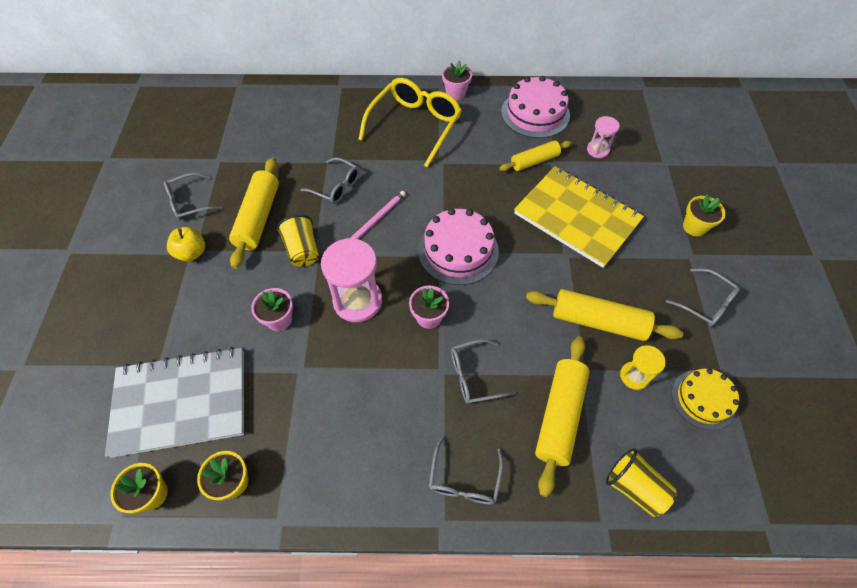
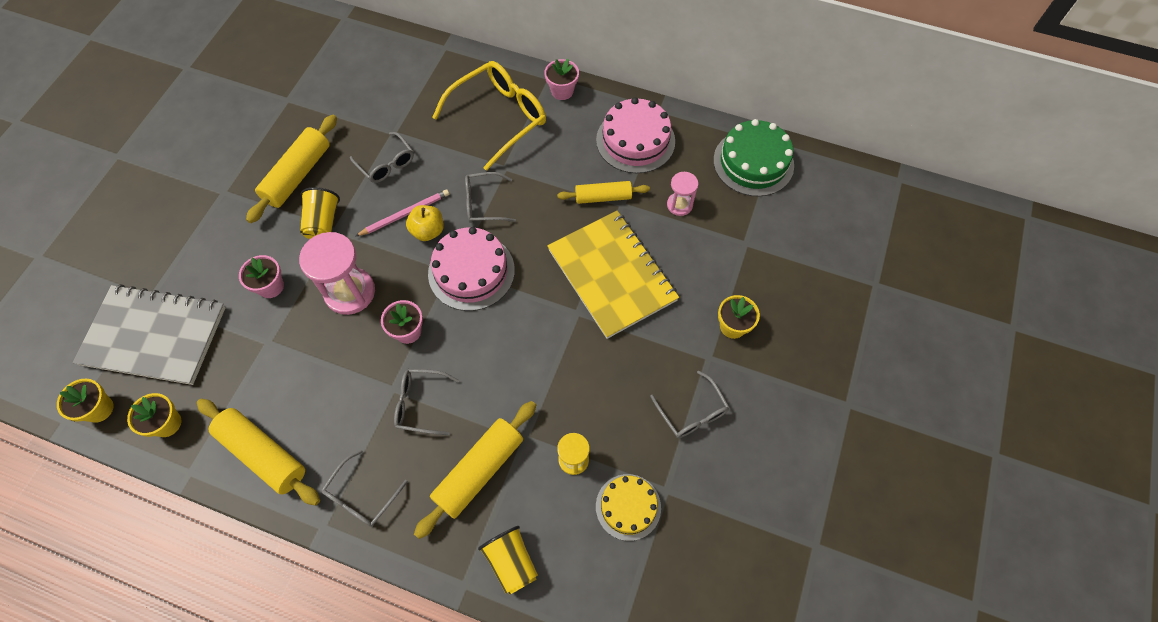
camera: 20 degrees right, 5 degrees up
(189, 202) = (241, 138): grey glasses -> grey glasses (483, 203)
(192, 253) = (222, 192): yellow apple -> yellow apple (428, 231)
(598, 321) = (570, 392): yellow rolling pin -> yellow rolling pin (263, 454)
(634, 105) = (753, 162): none -> green cake

